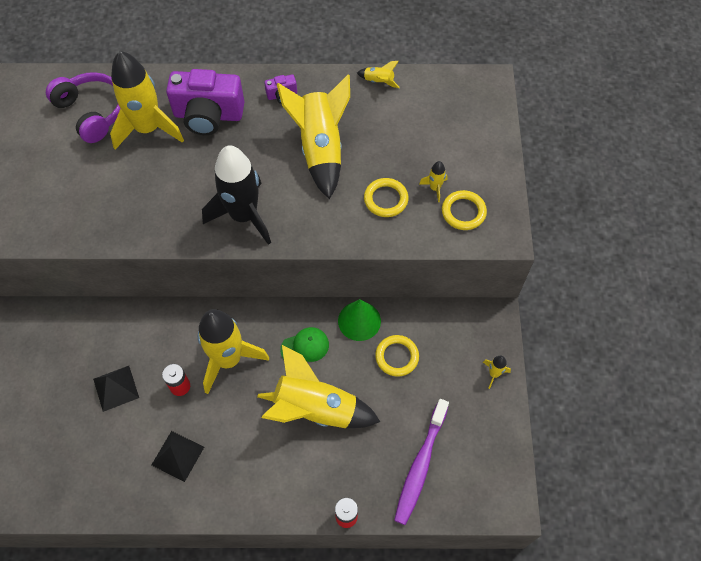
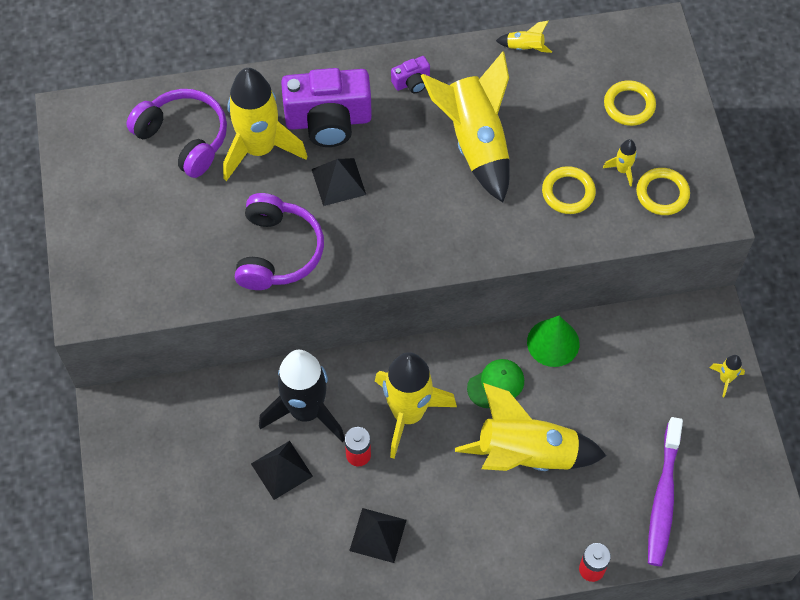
camera: 10 degrees left, 0 degrees up
(138, 211) = (277, 252): none -> purple headphones
(203, 163) = (338, 181): none -> black pyramid
(244, 216) = (405, 238): black rocket -> black rocket (306, 411)
(397, 357) = (607, 378): yellow ring -> yellow ring (629, 105)

